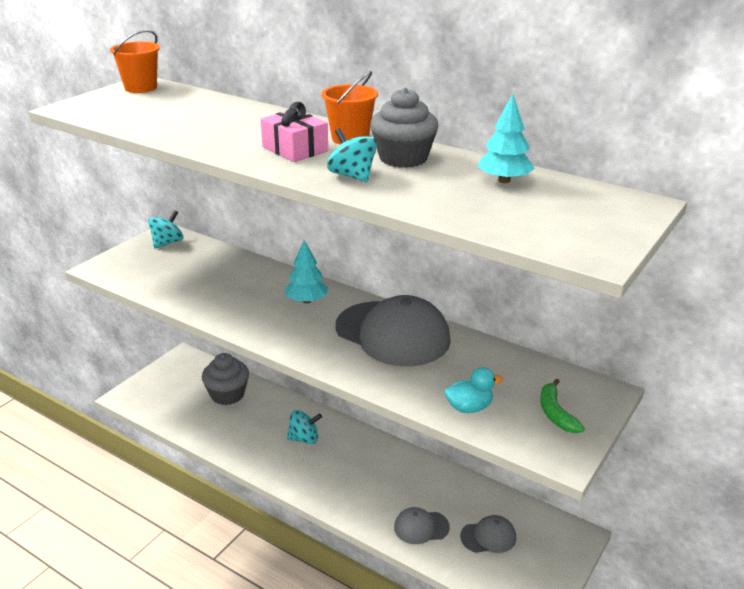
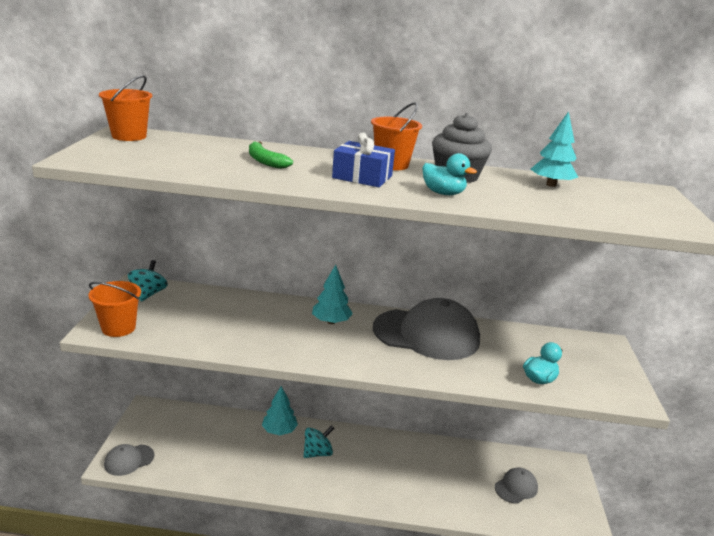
camera: 30 degrees left, 5 degrees down
(117, 269) = (118, 328): none -> orange bucket
(227, 394) = (218, 432): grey cupcake -> none
(284, 408) = (279, 430): none -> turquoise tree
(295, 149) = (362, 177): pink gift -> blue gift
(352, 176) = (443, 193): turquoise spinning top -> turquoise duck
(421, 527) = (465, 497): grey cap -> grey cap (129, 460)
(555, 413) = (596, 368): green banana -> green banana (265, 161)

